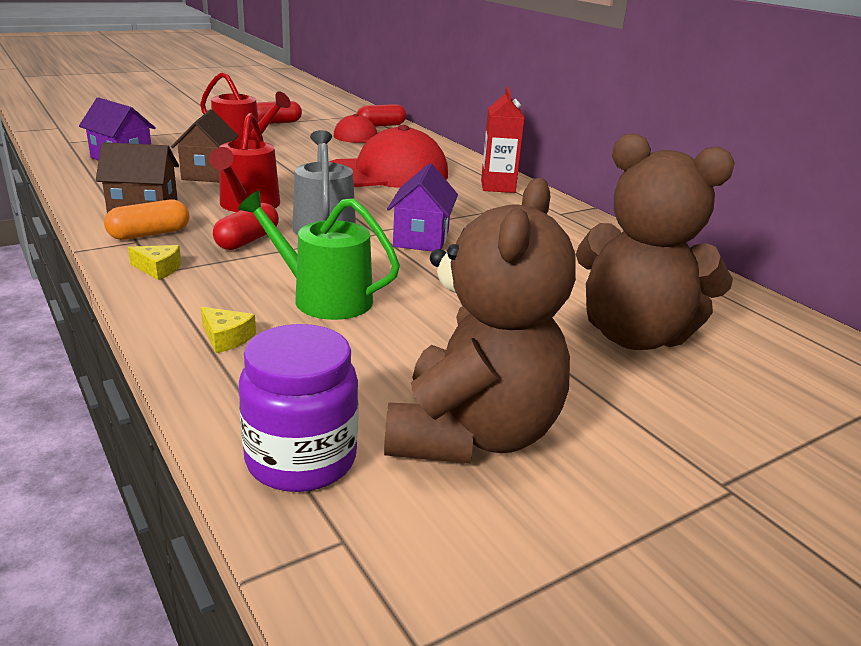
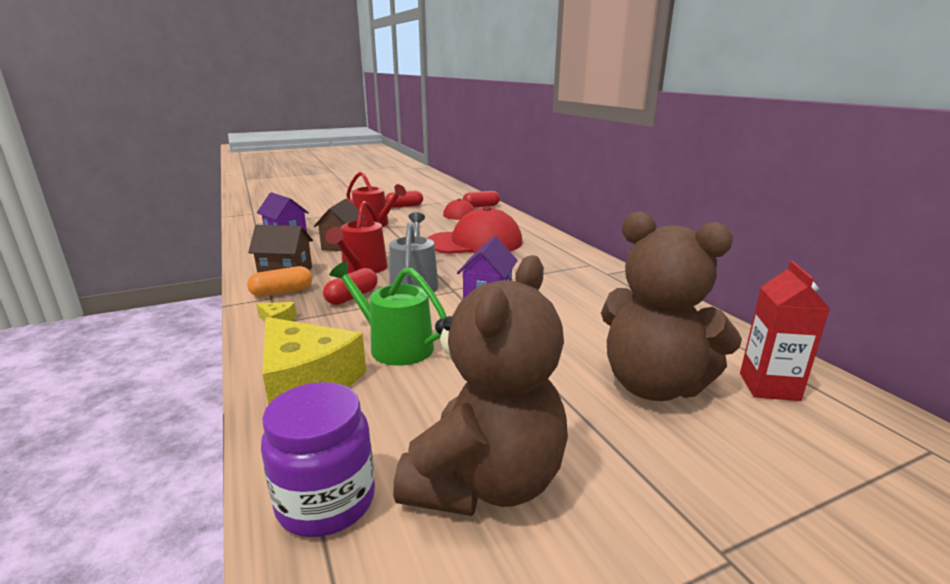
camera: 10 degrees right, 5 degrees down
(226, 338) = (306, 380): yellow cheese -> yellow cheese, size x2.48
(498, 186) = (560, 252): red carton -> red carton (769, 387)

